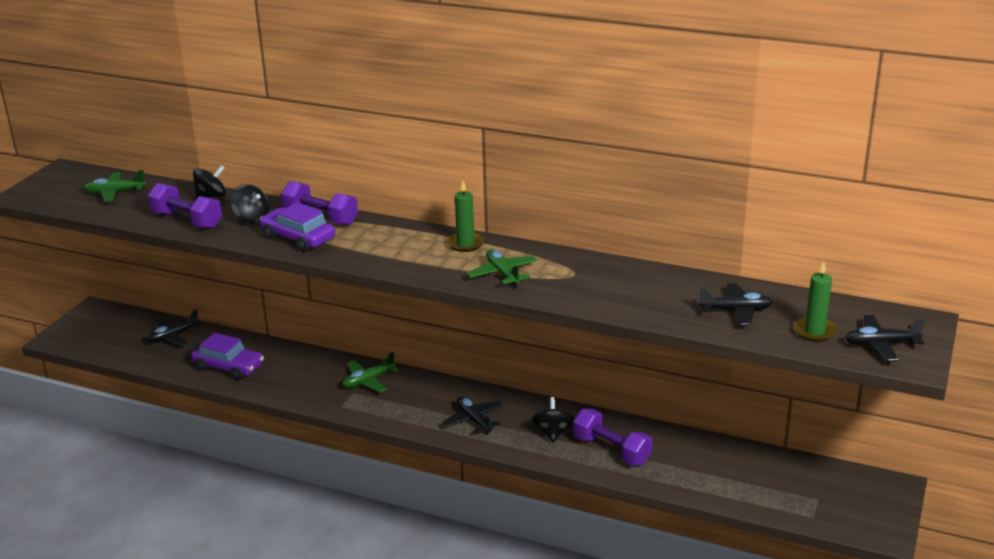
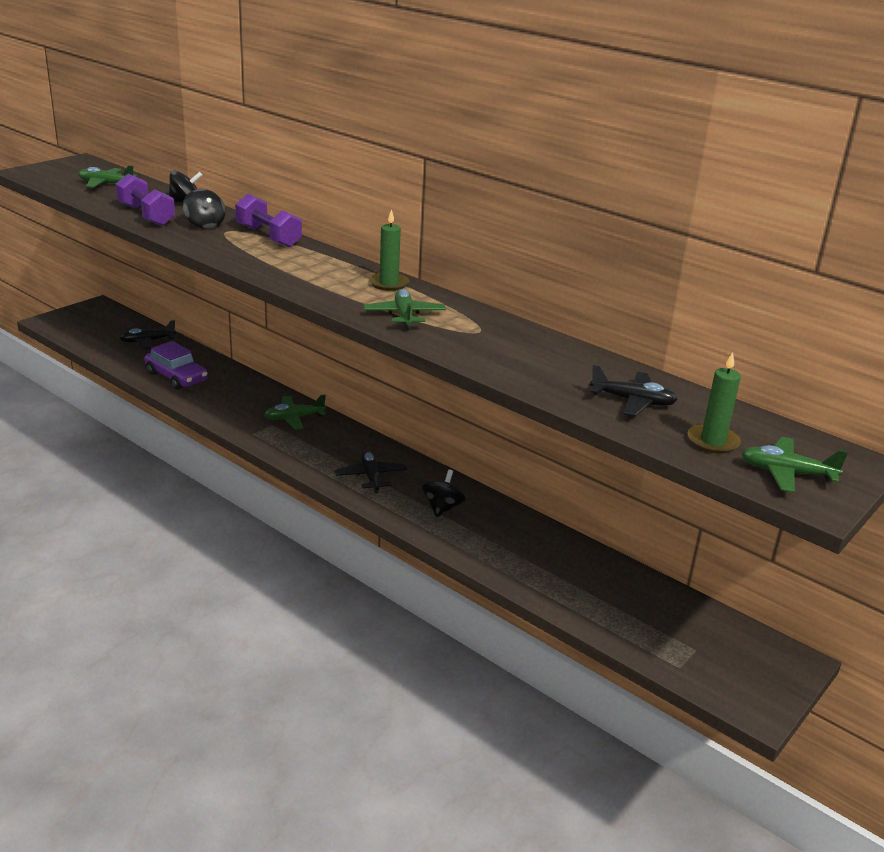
camera: 15 degrees right, 0 degrees up
(298, 238) = (232, 247): purple car -> none
(611, 450) = (493, 540): purple dumbbell -> none
(881, 345) = (786, 473): black plane -> green plane

